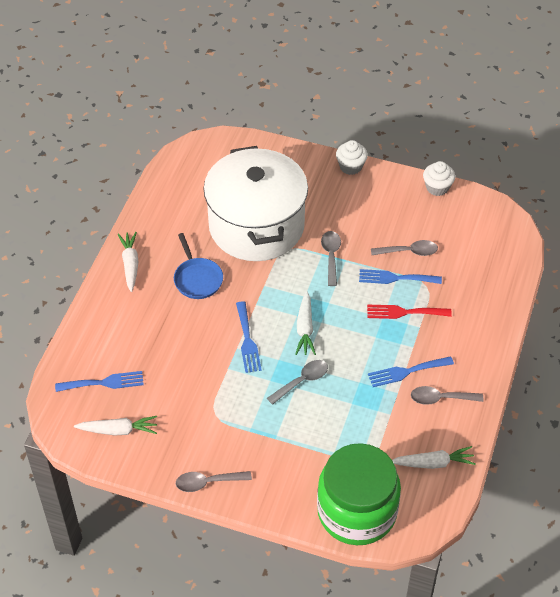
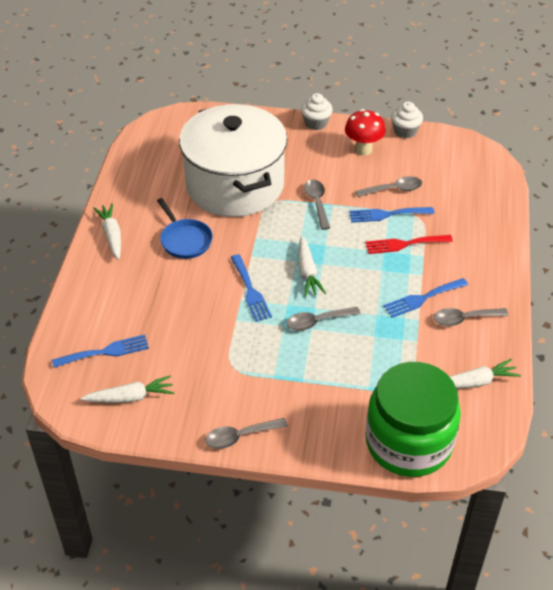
camera: 10 degrees left, 5 degrees down
(302, 381) = (317, 322): grey spoon -> grey spoon turned 150 degrees counterclockwise
(390, 203) = (363, 150): none -> red mushroom

